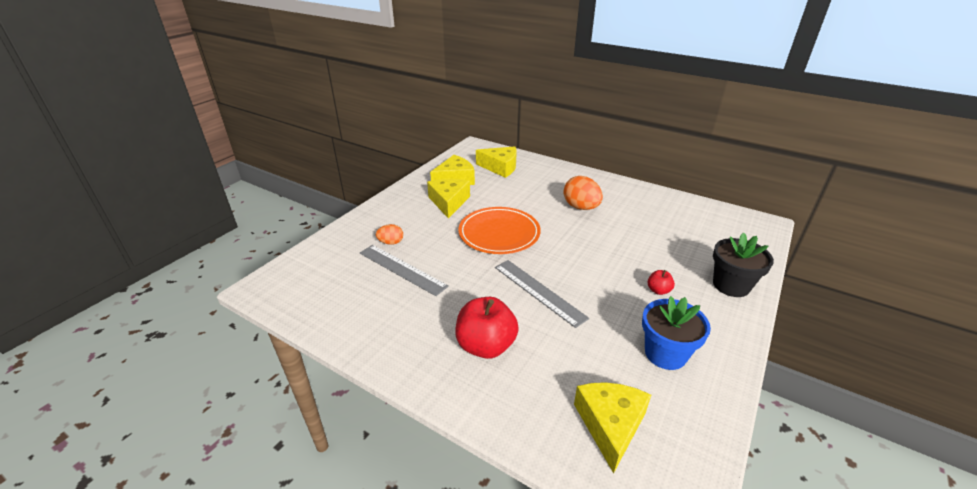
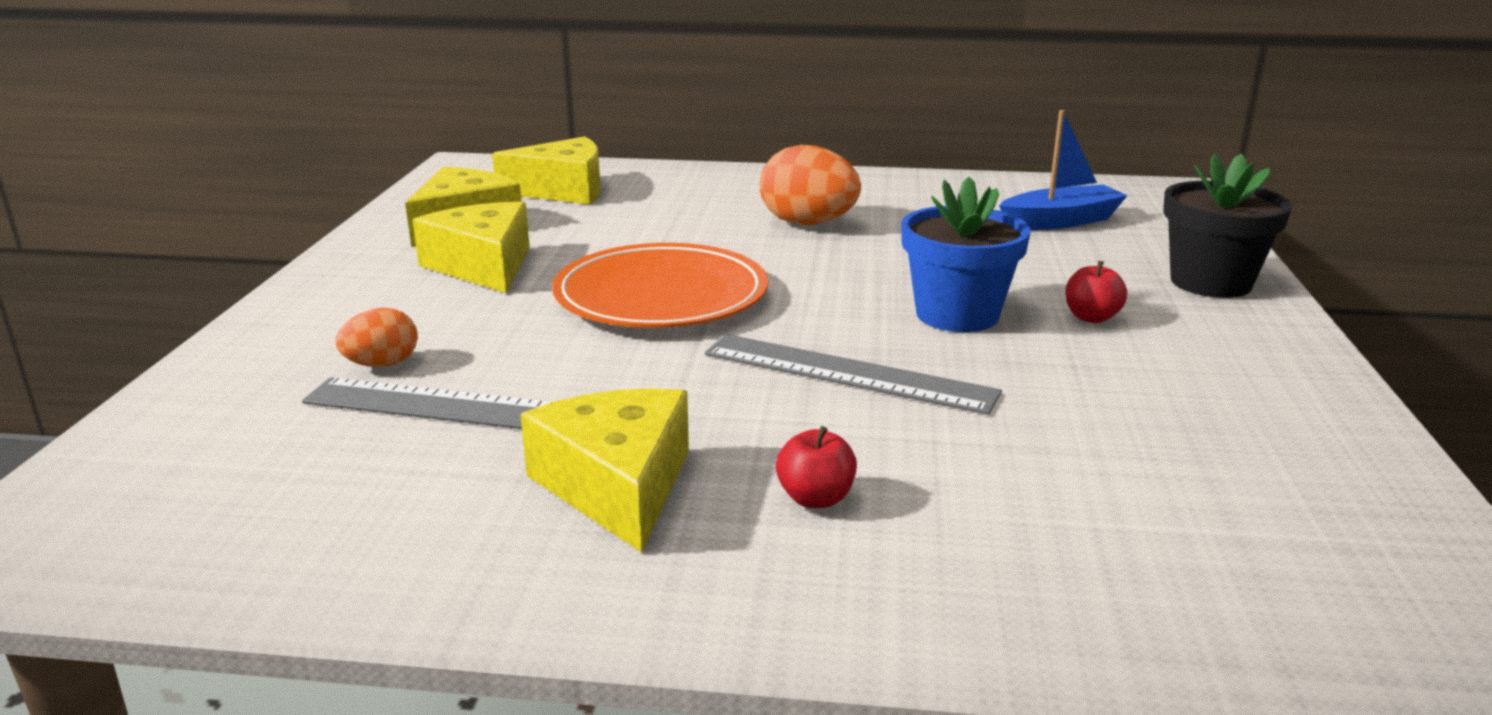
camera: 25 degrees left, 10 degrees down
(486, 346) = (815, 498): red apple -> red apple, size x0.47
(610, 425) = (1228, 558): yellow cheese -> yellow cheese (618, 485)
(665, 353) = (1206, 410): blue flower pot -> blue flower pot (957, 315)
(691, 231) = (1060, 221): none -> blue boat

